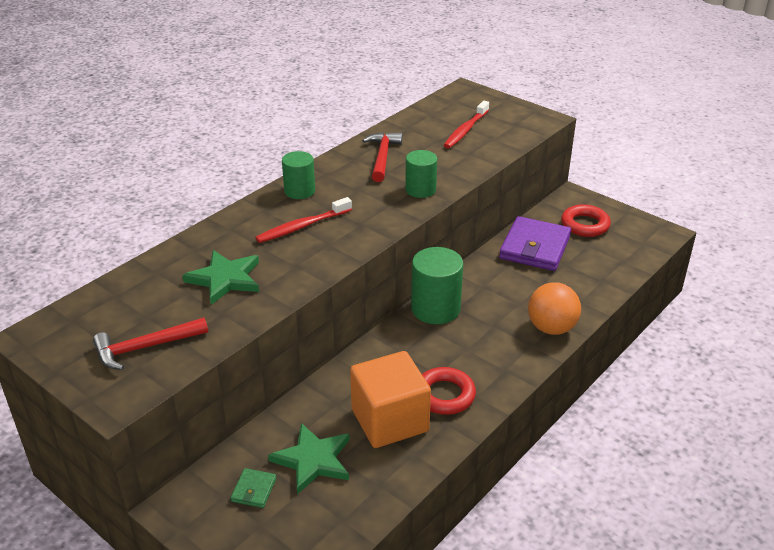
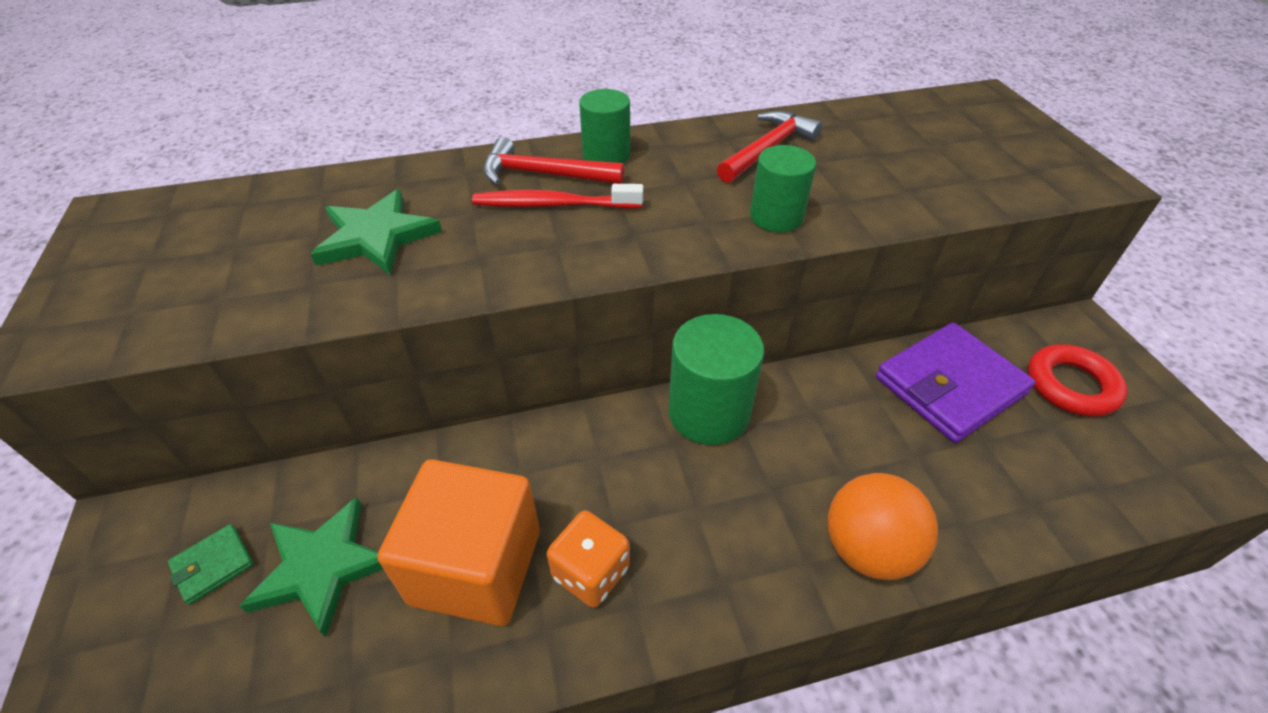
camera: 35 degrees right, 10 degrees up
(145, 348) = (174, 289): red hammer -> red hammer (543, 174)
(444, 395) = (590, 572): red ring -> orange dice
(465, 130) = (936, 153): red toothbrush -> none

